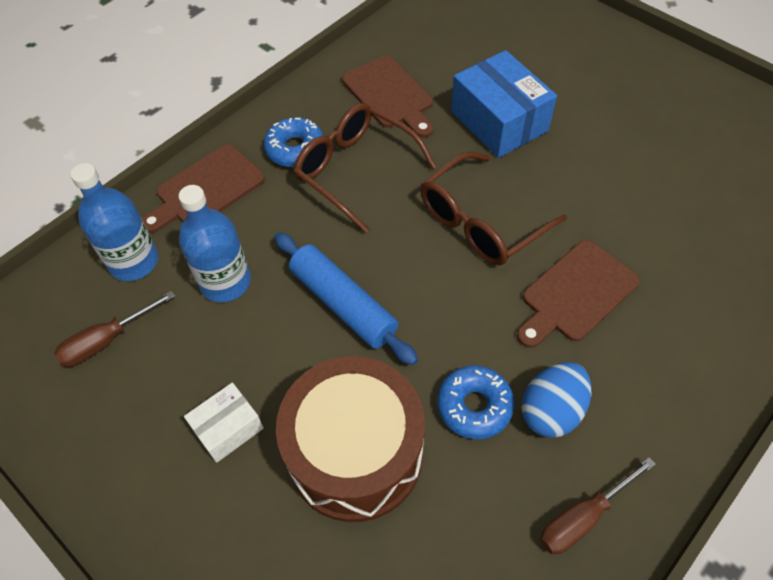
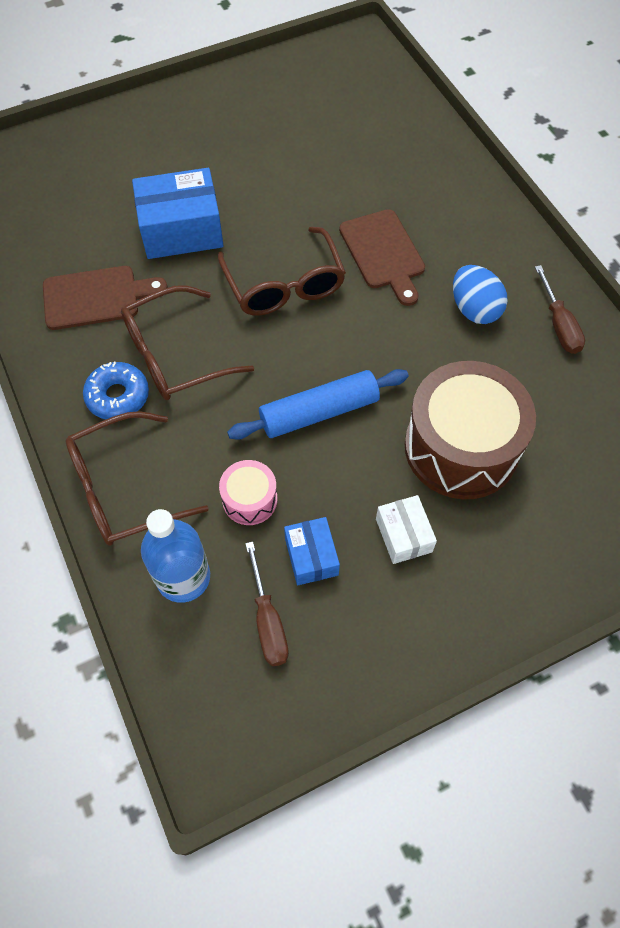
camera: 70 degrees left, 5 degrees up
(181, 353) = (311, 556): none -> blue box
(206, 189) = (124, 489): brown cutting board -> brown glasses
(225, 282) = (250, 499): blue bottle -> pink drum
(474, 406) = (452, 355): blue donut -> none

